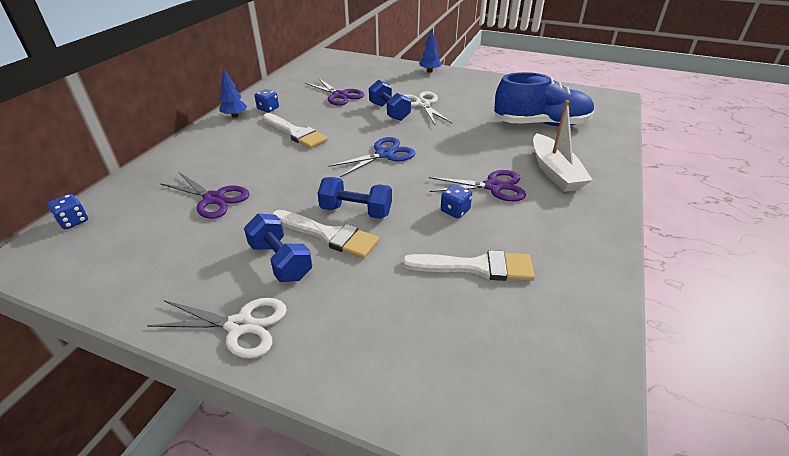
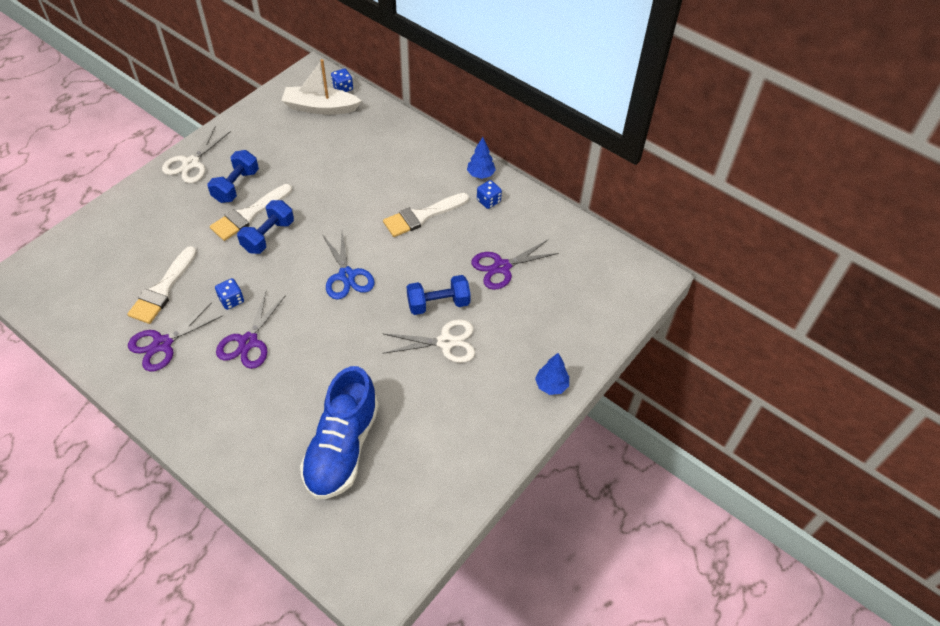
camera: 105 degrees right, 15 degrees up
(214, 199) = (333, 156): purple scissors -> purple scissors (162, 344)
(280, 261) = (236, 186): blue dumbbell -> blue dumbbell turned 45 degrees counterclockwise
(555, 172) = (243, 406): white boat -> white boat (320, 107)

